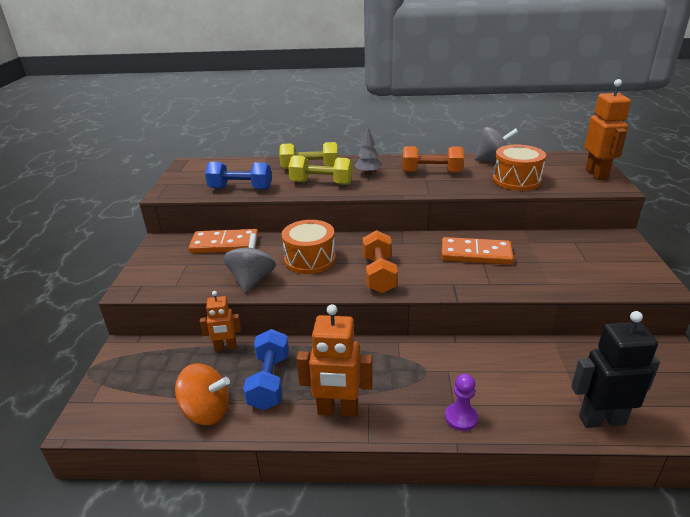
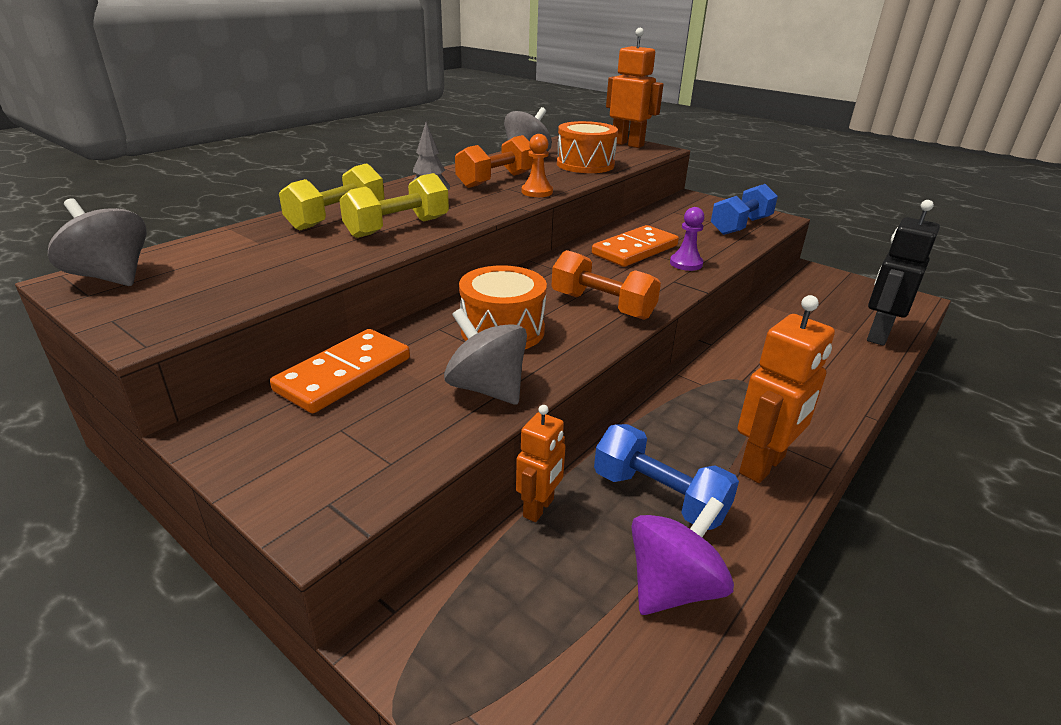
camera: 55 degrees left, 0 degrees up
(197, 166) = (112, 277): none -> grey spinning top
(206, 411) = (673, 587): orange spinning top -> purple spinning top
(240, 188) = (289, 273): blue dumbbell -> blue dumbbell (740, 226)
(435, 188) = (537, 192): none -> orange pawn
(461, 418) = (831, 395): purple pawn -> purple pawn (686, 263)

